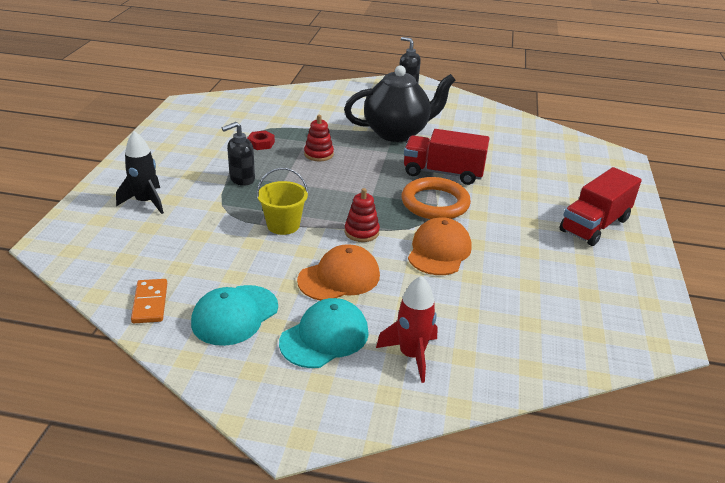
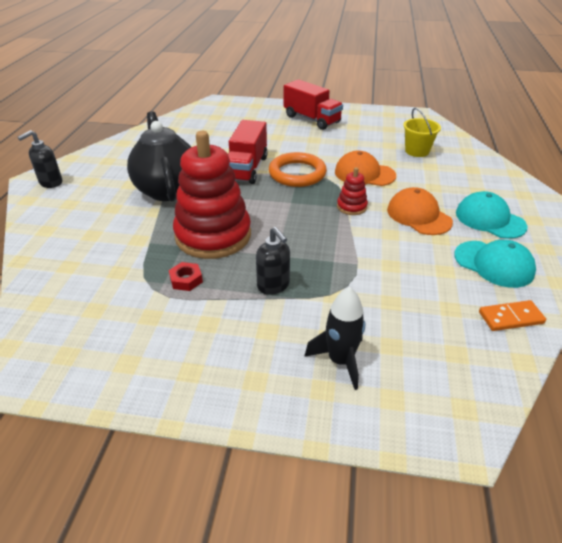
camera: 90 degrees left, 5 degrees up
(283, 225) = (355, 249): yellow bucket -> yellow bucket (417, 151)
(318, 154) = (213, 235): red stacking toy -> red stacking toy, size x2.33
(411, 355) = (483, 186): red rocket -> none

